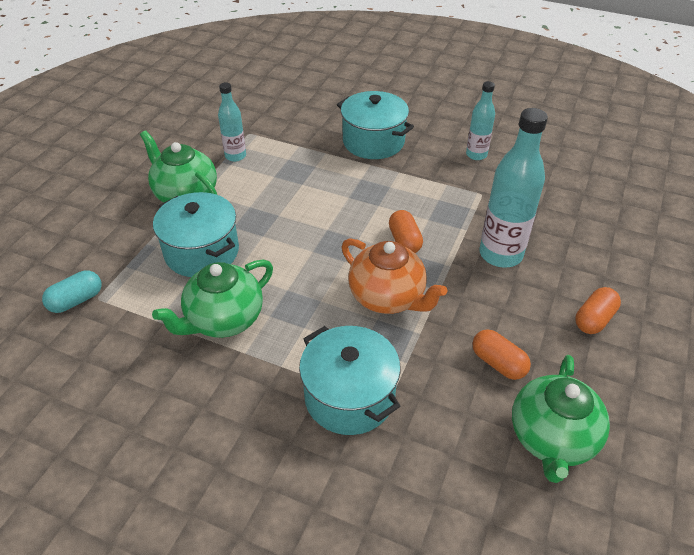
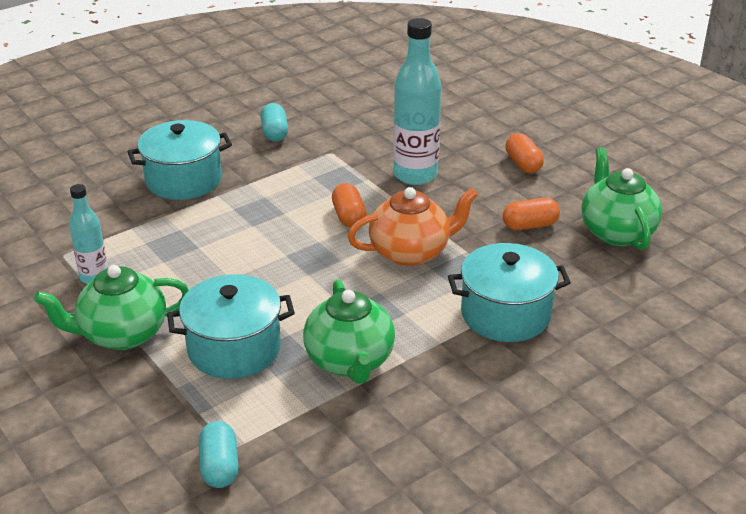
camera: 60 degrees left, 10 degrees down
(404, 241) = (349, 217): orange capsule -> orange capsule turned 60 degrees clockwise
(476, 155) = (274, 133): turquoise bottle -> turquoise capsule
(551, 439) = (616, 232): green teapot -> green teapot turned 150 degrees counterclockwise

